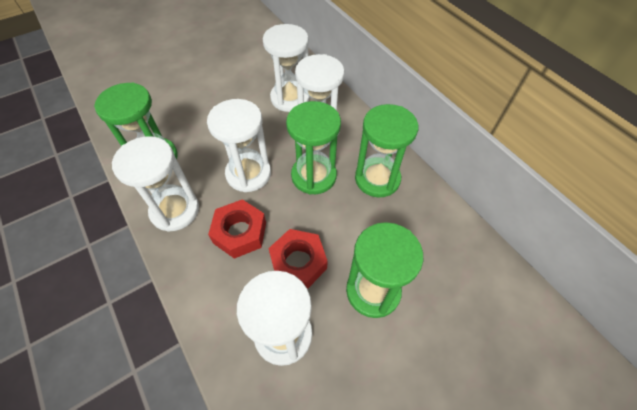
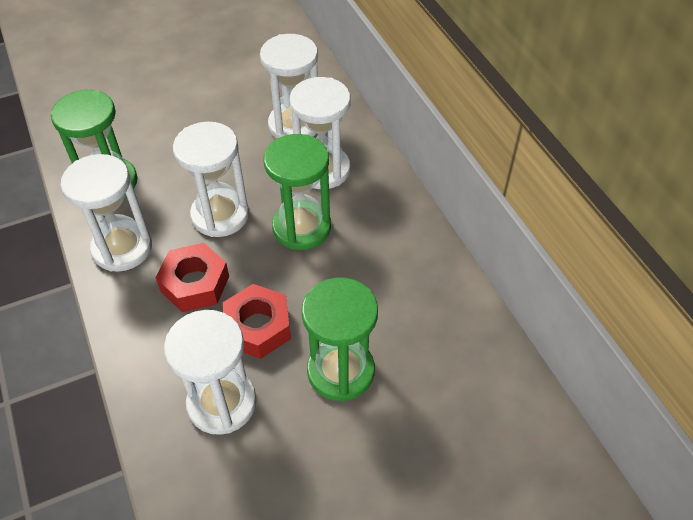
camera: 10 degrees right, 5 degrees down
(377, 179) = (382, 241): green hourglass -> none

